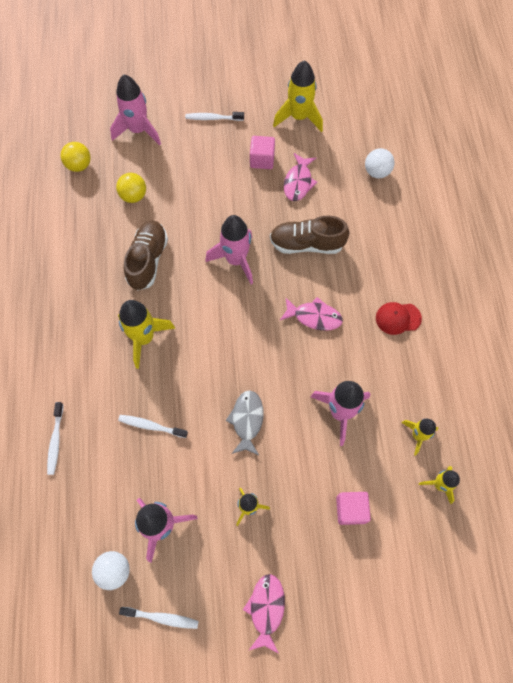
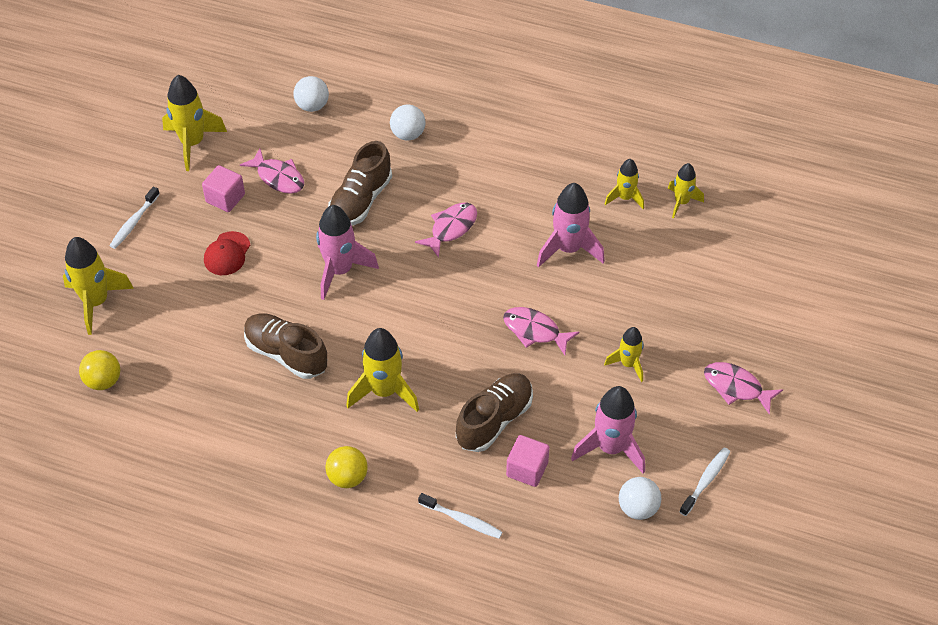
camera: 65 degrees left, 15 degrees down
(133, 196) = (188, 338): yellow ball -> yellow ball (347, 477)
(138, 130) = (96, 302): pink rocket -> yellow rocket
(151, 426) = (494, 420): white toothbrush -> brown shoe
(247, 420) = (535, 331): grey fish -> pink fish
(351, 509) = (672, 281): pink cube -> pink cube (527, 469)
(388, 246) = (408, 134): none -> white ball
(398, 318) = (494, 161): red cap -> red cap (227, 254)

